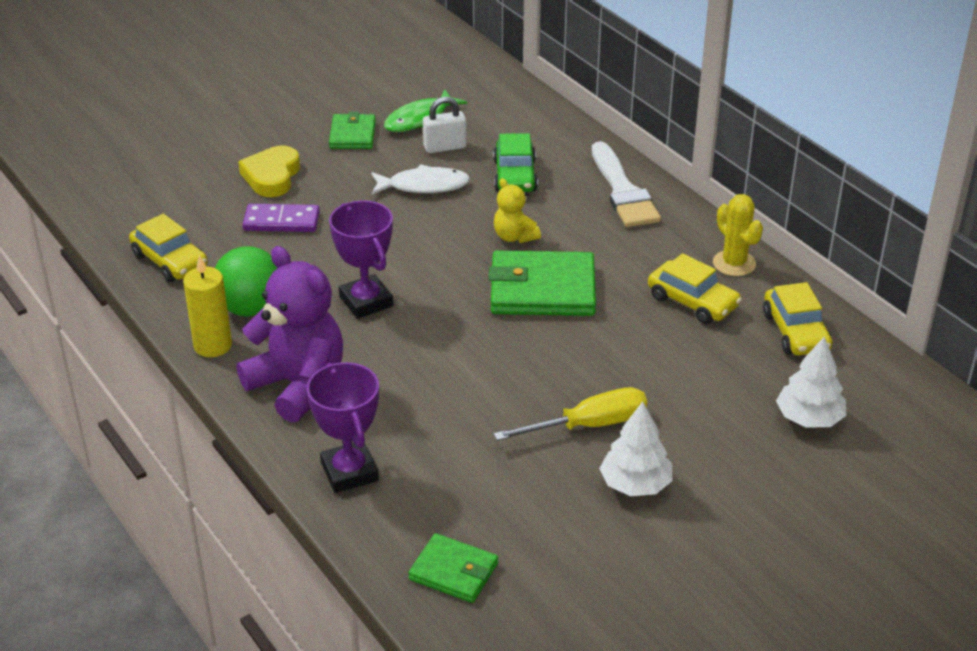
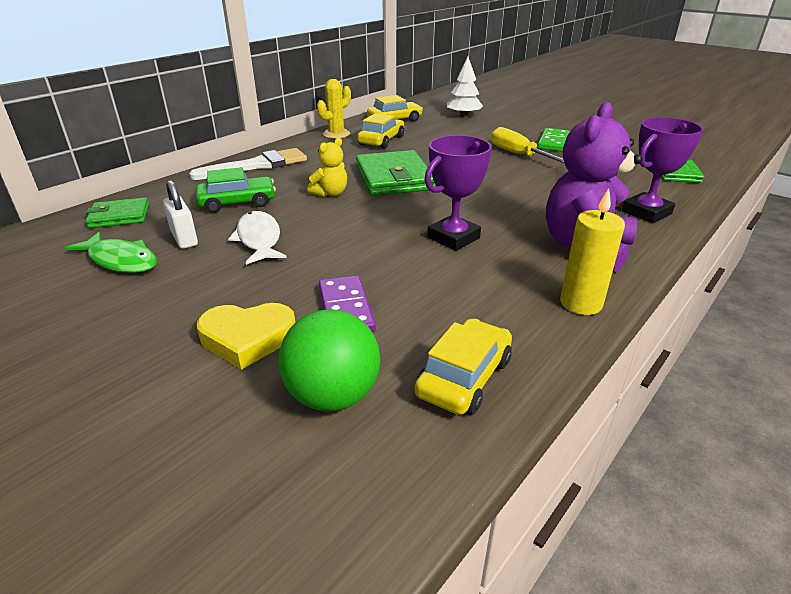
camera: 105 degrees left, 5 degrees down
(250, 308) = (508, 294): green ball -> green ball (333, 396)
(352, 135) = (148, 297): green wallet -> green wallet (119, 216)
(635, 484) = (553, 142): white tree -> green domino

